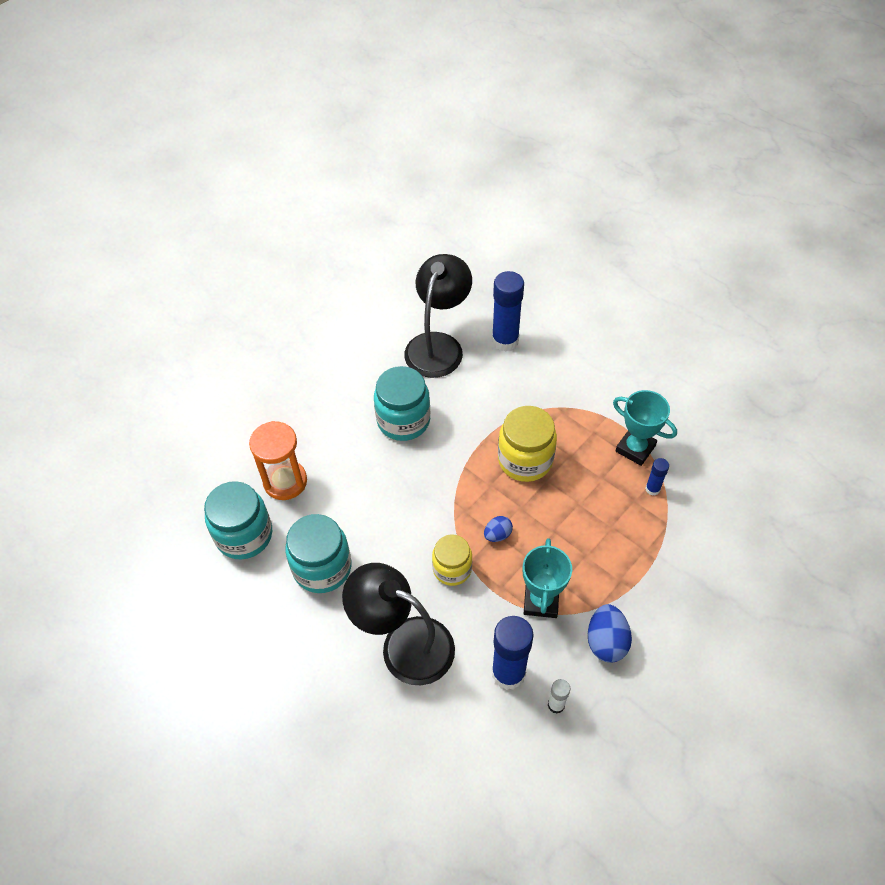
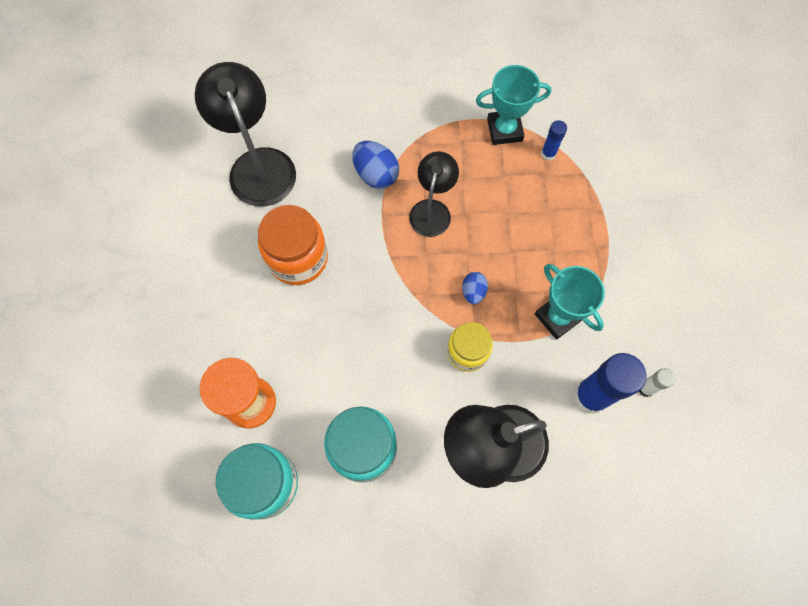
camera: 45 degrees left, 15 degrees up
(403, 420) = (298, 258): turquoise jar -> orange jar
(505, 341) = (312, 116): blue glue stick -> none
(525, 460) = (432, 210): yellow jar -> black lamp
(606, 641) = (632, 306): blue egg -> blue egg (376, 174)

